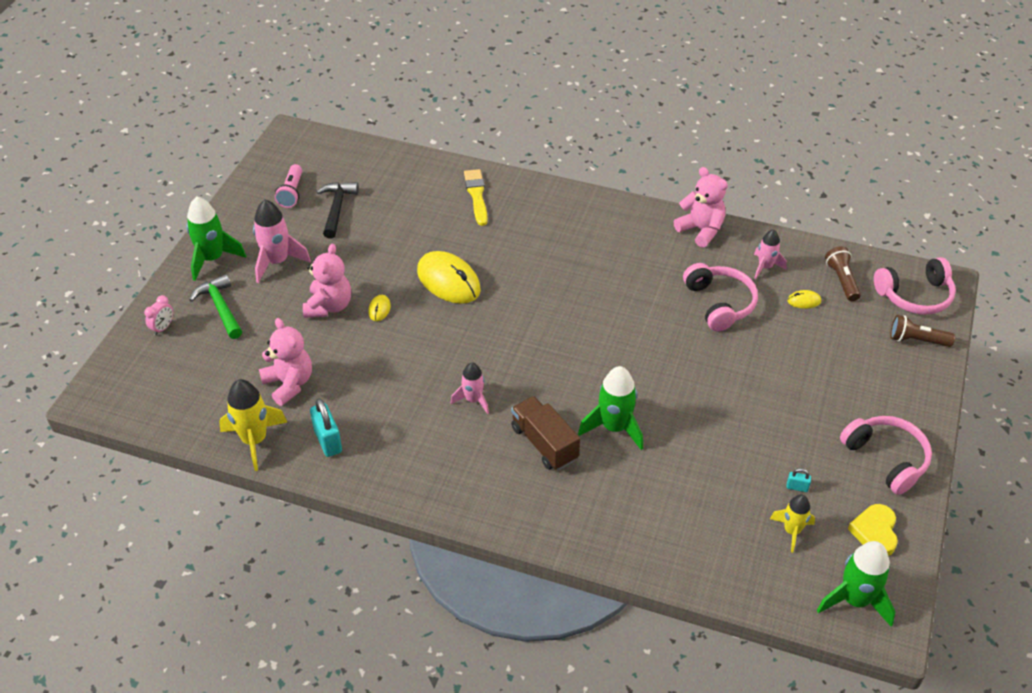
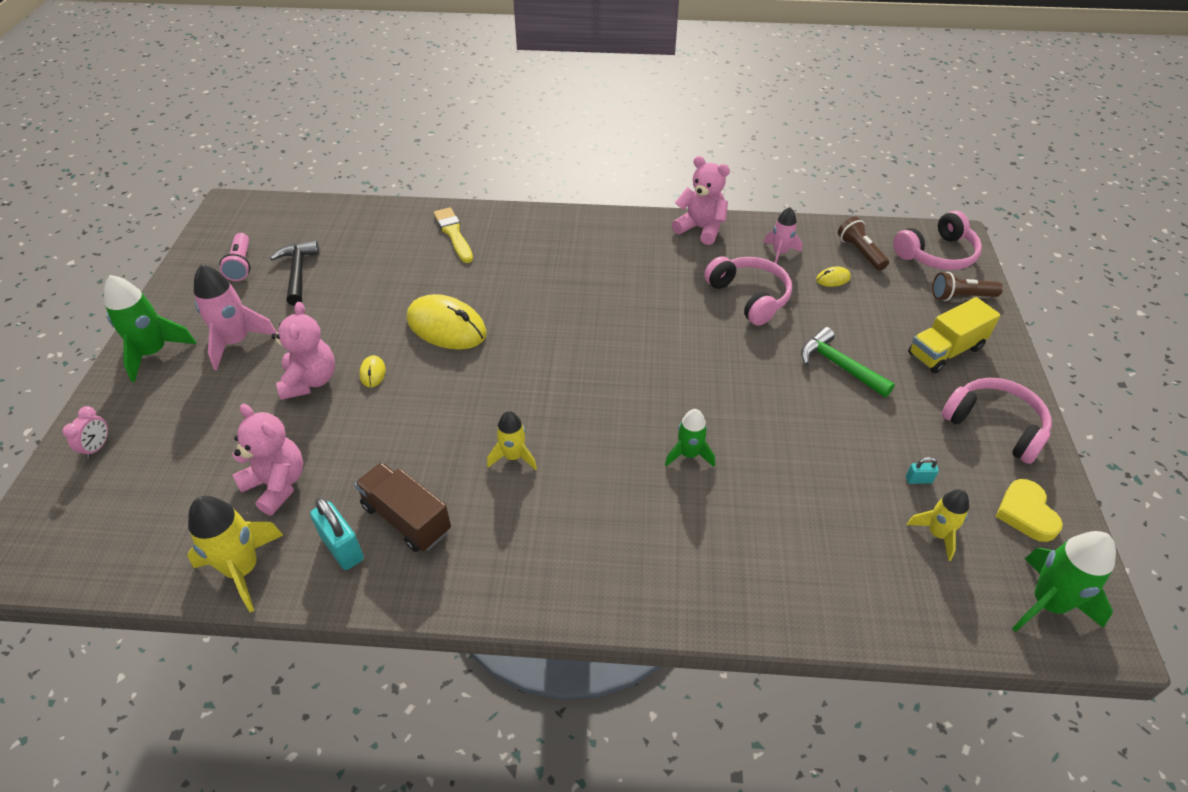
camera: 15 degrees left, 0 degrees up
(220, 307) = (172, 408): green hammer -> green hammer (839, 366)
(473, 400) = (513, 457): pink rocket -> yellow rocket
(544, 443) = (614, 491): brown truck -> brown truck (406, 519)
(614, 427) = (689, 454): green rocket -> green rocket, size x0.62
(876, 386) = (945, 351): none -> yellow truck

